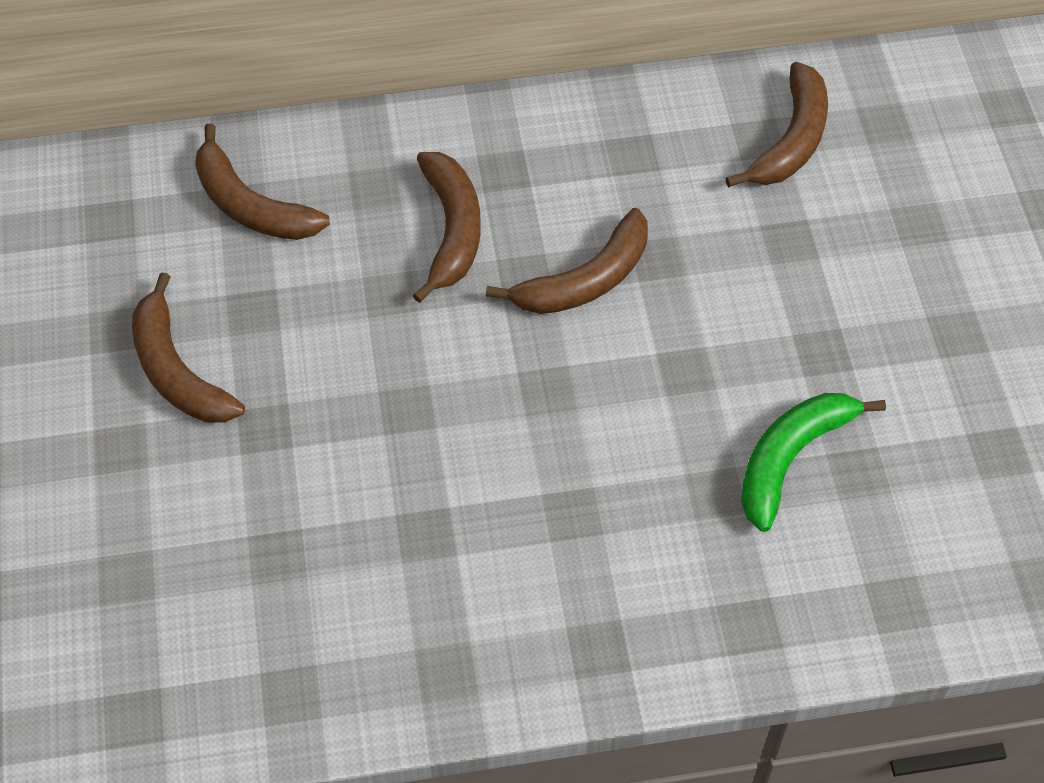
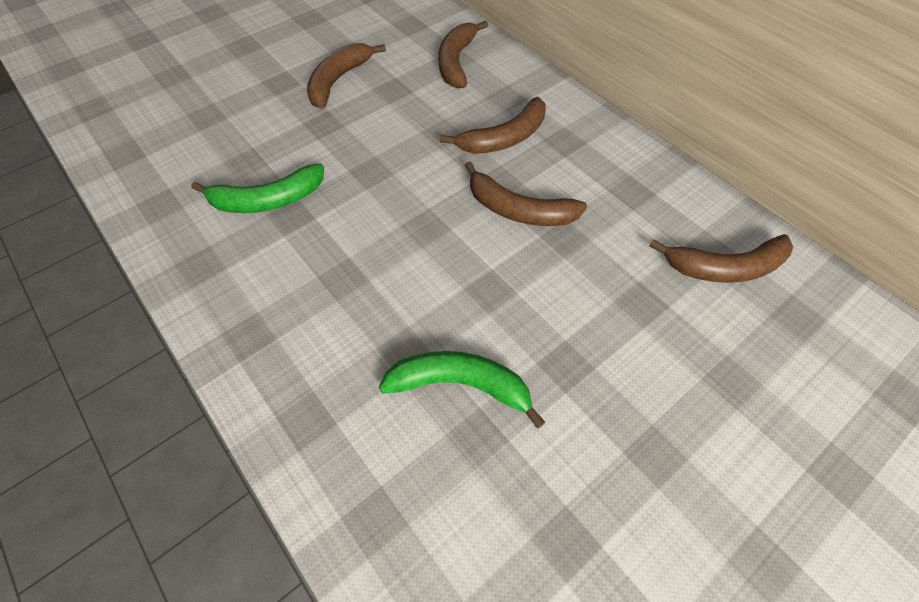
camera: 60 degrees right, 0 degrees up
(375, 552) = (267, 200): none -> green banana

